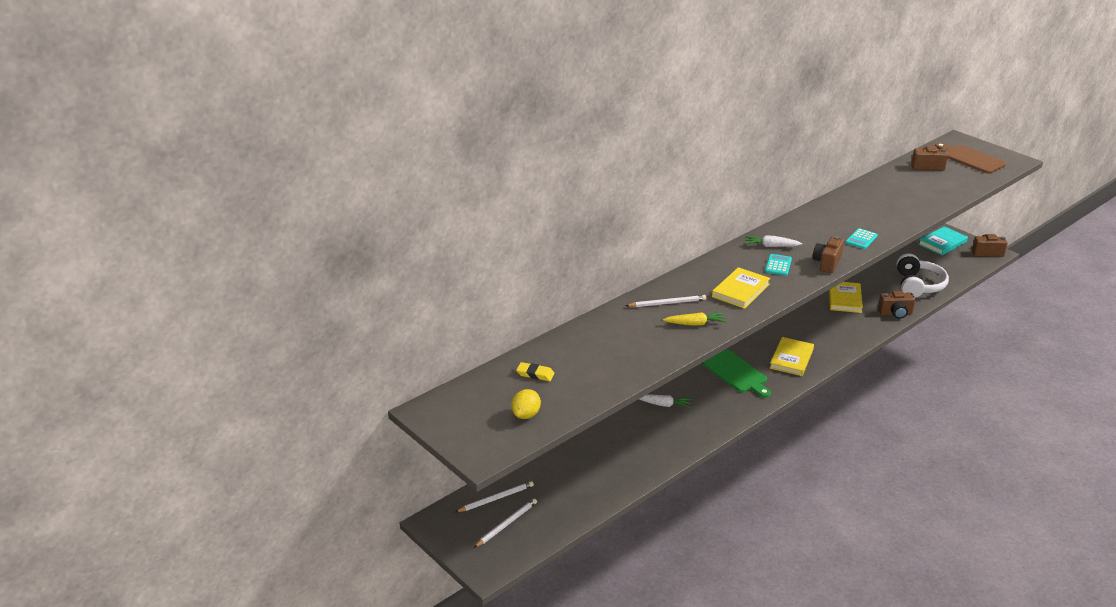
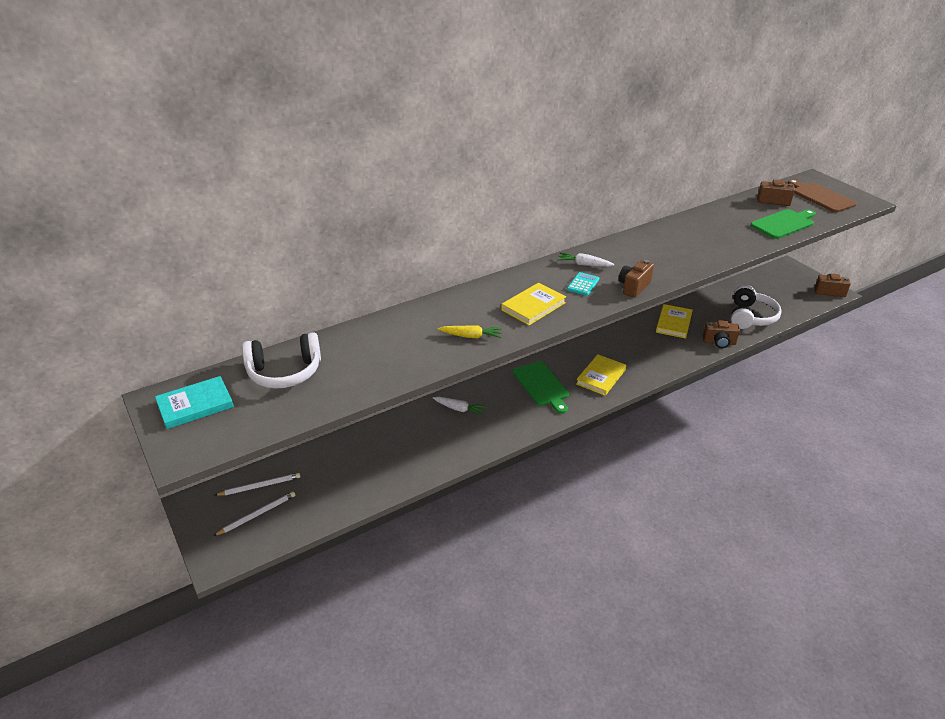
camera: 10 degrees right, 5 degrees up
(526, 415) = (251, 415): yellow lemon -> none
(535, 374) = (284, 372): yellow eraser -> white headphones
(667, 303) = (454, 312): white pencil -> none
(861, 239) = (679, 266): turquoise calculator -> none
(942, 243) = (787, 278): turquoise book -> turquoise book (195, 405)
(944, 189) = (784, 224): none -> green cutting board

